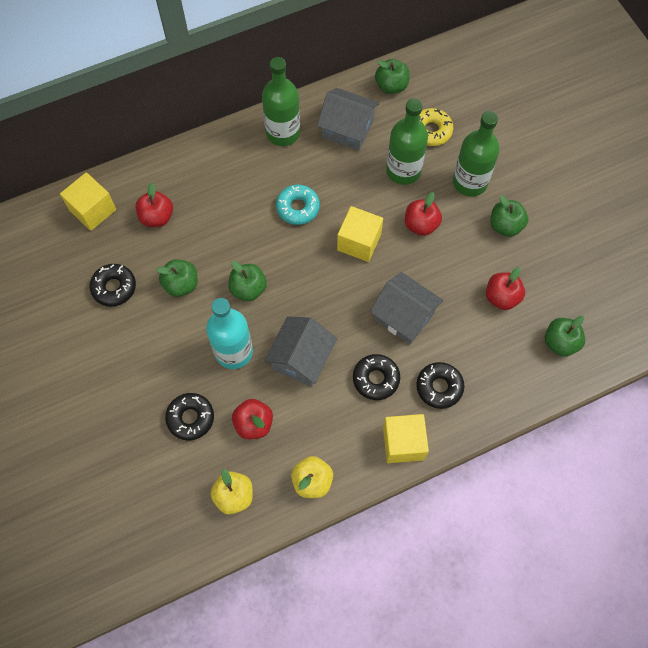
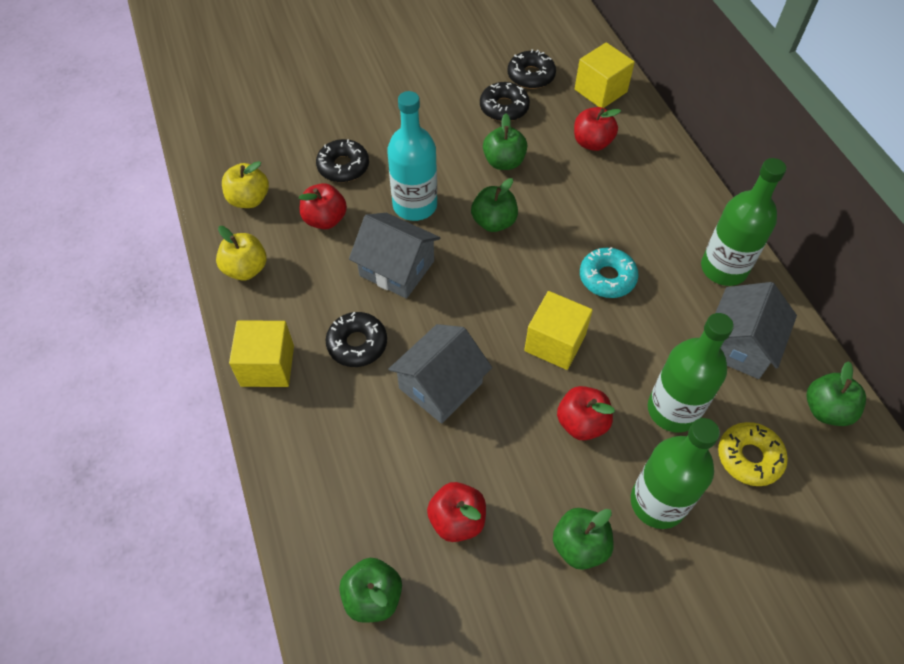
camera: 95 degrees right, 10 degrees down
(439, 387) = (333, 416): black donut -> black donut (531, 76)

